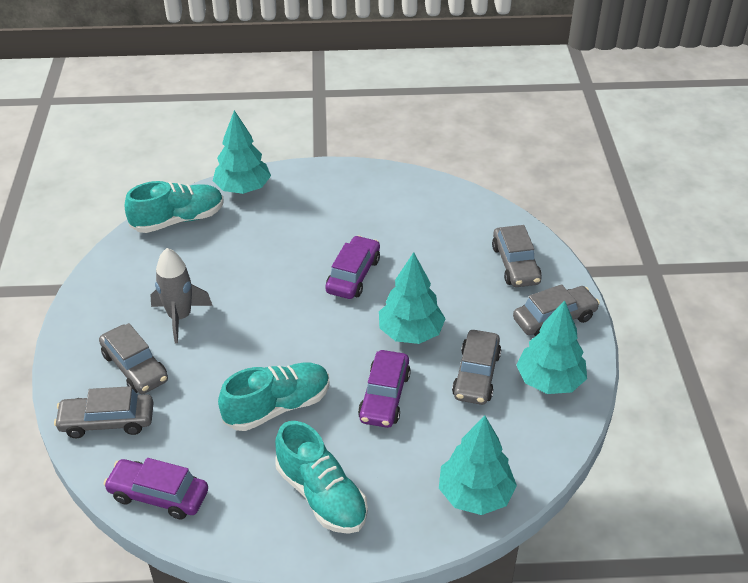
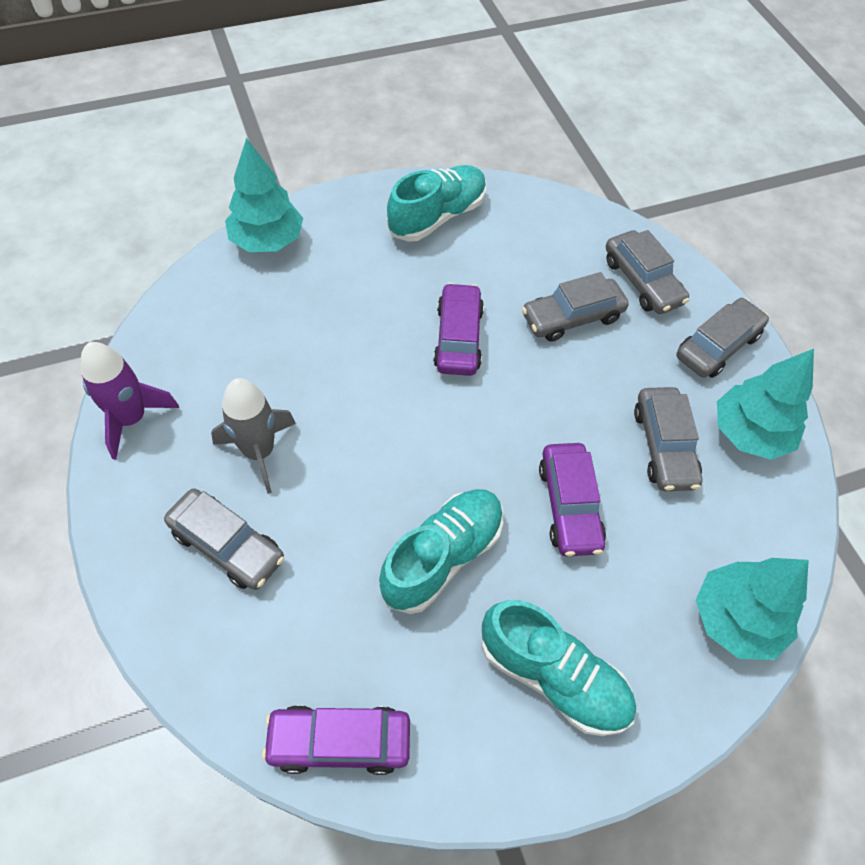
camera: 20 degrees left, 15 degrees up
(104, 280) = (131, 419): none -> purple rocket
(107, 421) = (221, 643): grey car -> grey car (572, 317)
(178, 220) = (199, 304): turquoise shoe -> turquoise shoe (437, 216)
(410, 333) = (561, 405): turquoise tree -> none

